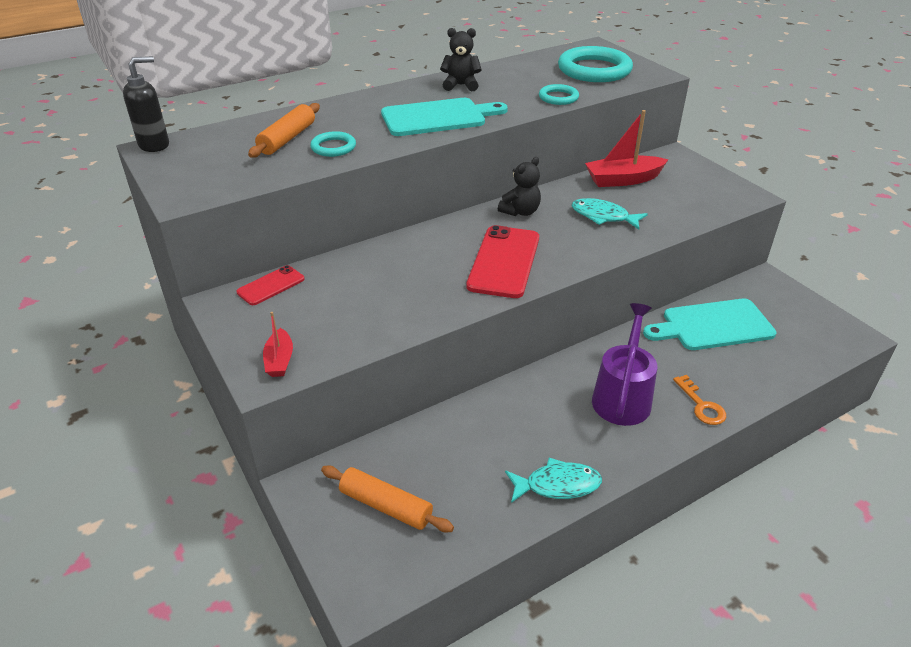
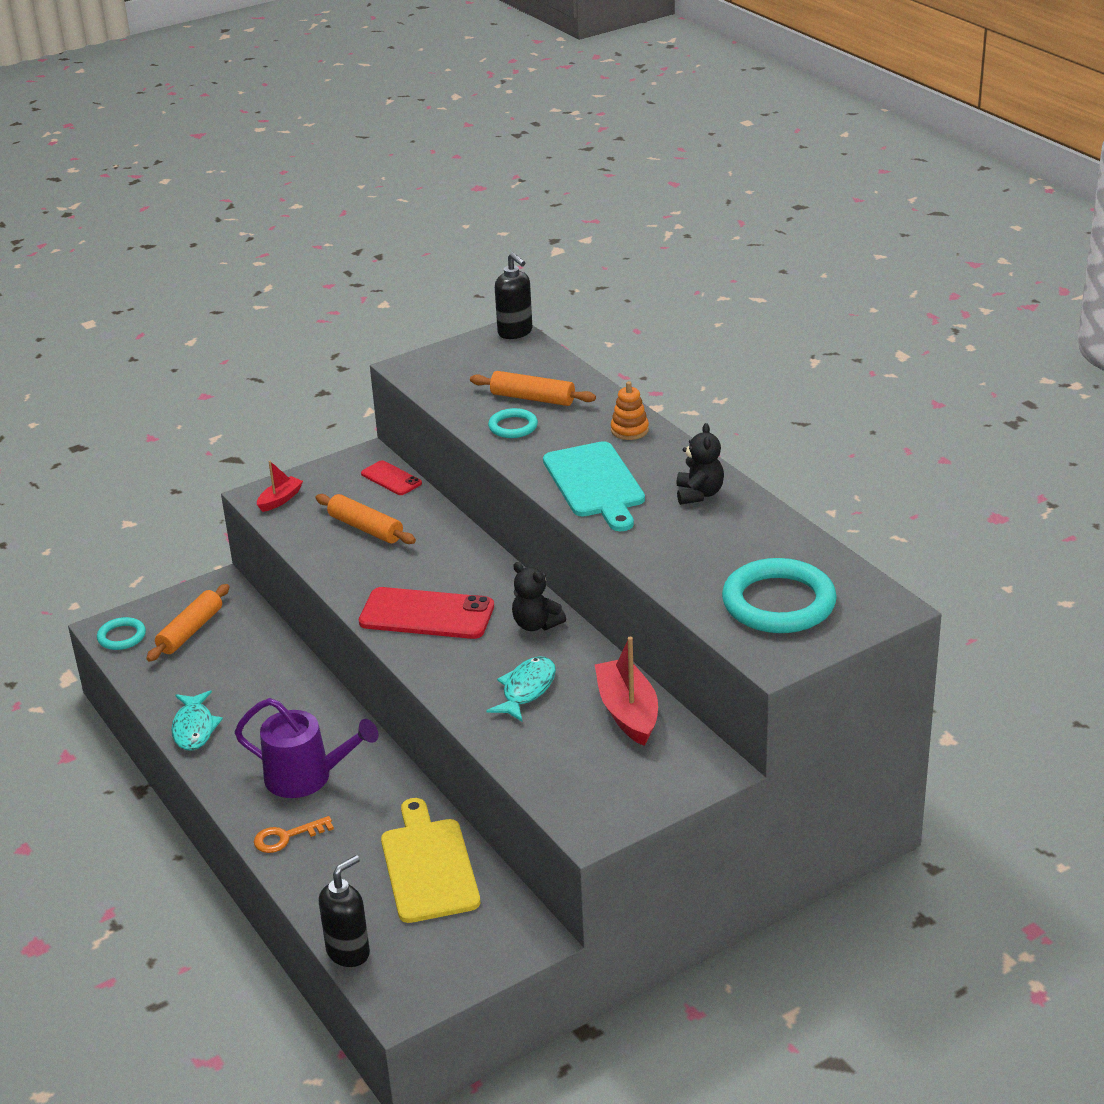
camera: 90 degrees right, 5 degrees down
(279, 360) = (280, 500): red boat -> red boat turned 135 degrees clockwise
(357, 299) = (366, 528): none -> orange rolling pin
(360, 104) = (629, 430): none -> orange stacking toy
(558, 97) = (668, 570): turquoise ring -> turquoise ring (122, 636)
(713, 325) = (428, 866): turquoise cutting board -> yellow cutting board
(817, 363) = (348, 952): none -> black soap dispenser

